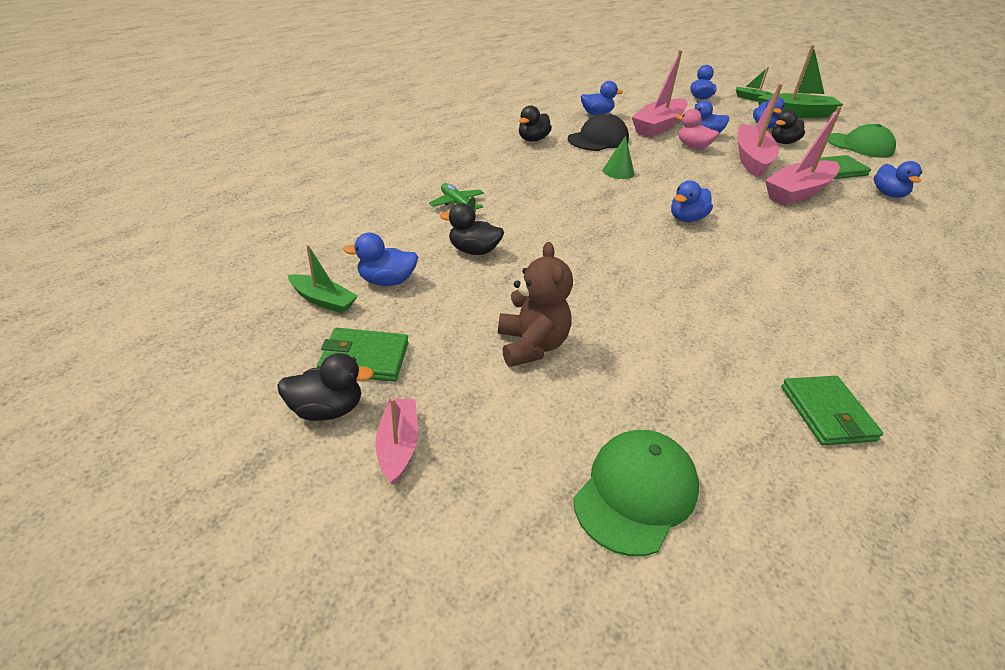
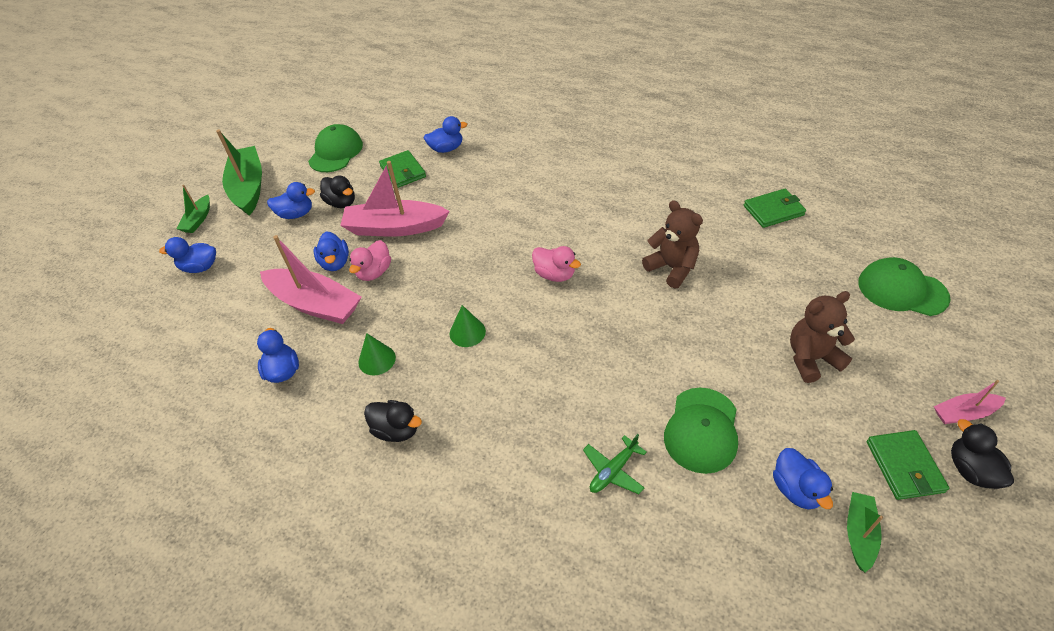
camera: 95 degrees left, 10 degrees up
(473, 251) = (701, 430): black duck -> green cap
(598, 139) = (377, 360): black cap -> green cone
(686, 219) = (555, 275): blue duck -> pink duck
(694, 288) = (672, 268): none -> brown teddy bear
(798, 192) = (464, 200): pink boat -> none

